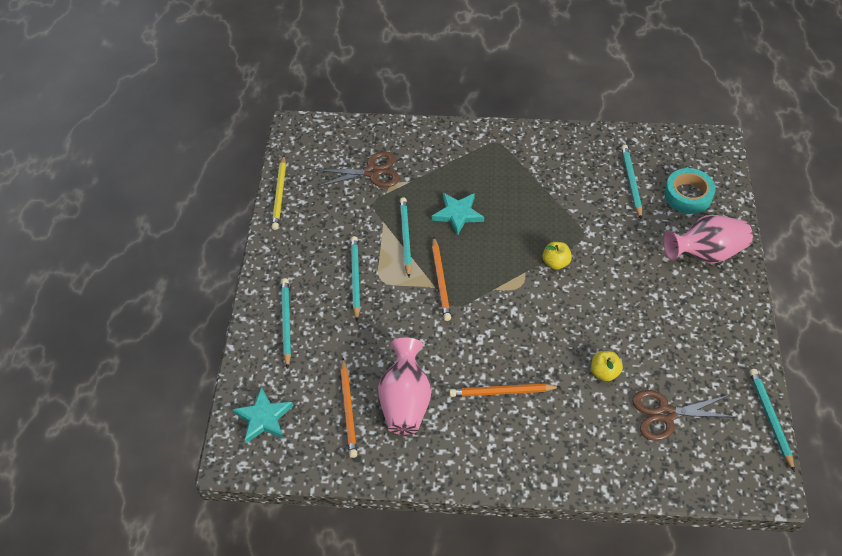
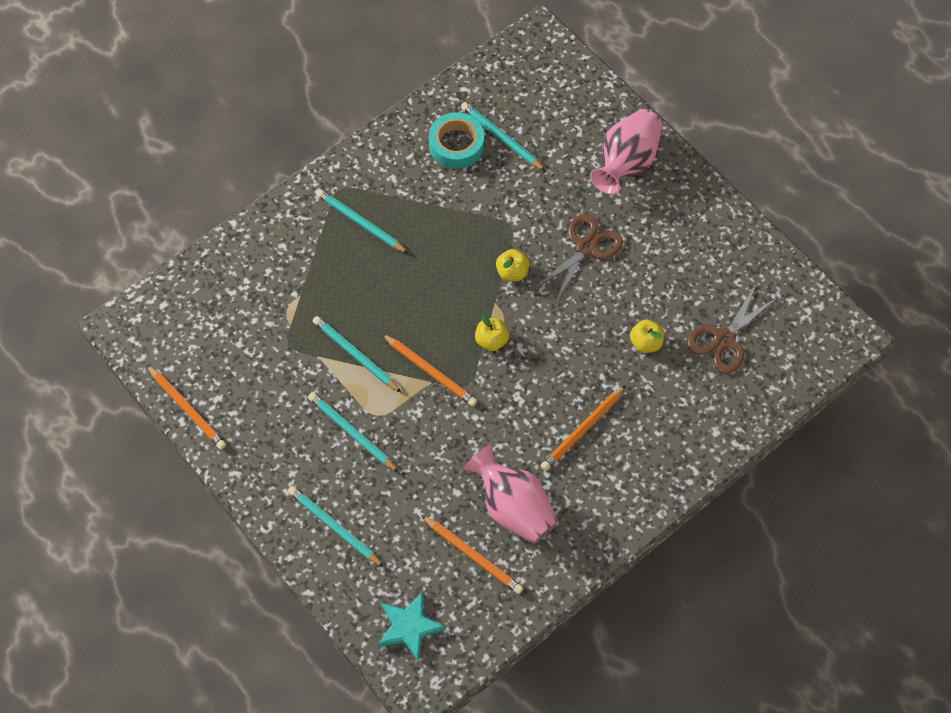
camera: 45 degrees left, 10 degrees up
(279, 194) = (187, 409): yellow pencil -> orange pencil
(372, 172) = (253, 313): brown scissors -> brown scissors (586, 247)
(458, 214) = (379, 293): turquoise star -> none
(499, 292) = (491, 340): none -> yellow apple
(688, 195) = (561, 114): turquoise tape -> turquoise tape (456, 145)
(770, 418) = (801, 277): turquoise pencil -> turquoise pencil (360, 223)

